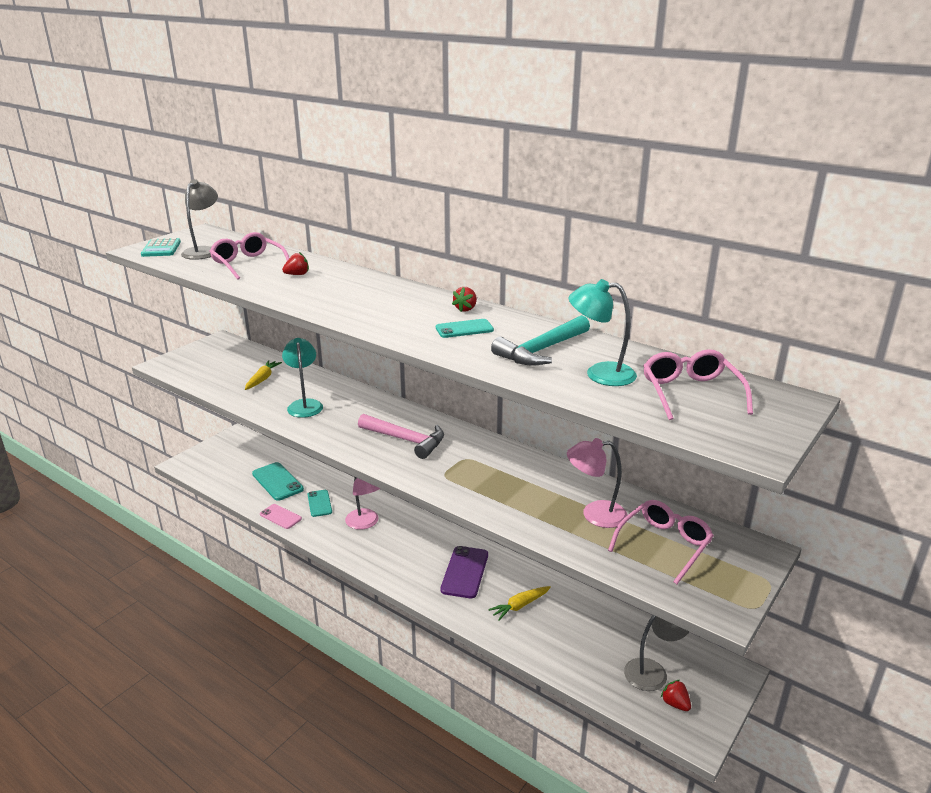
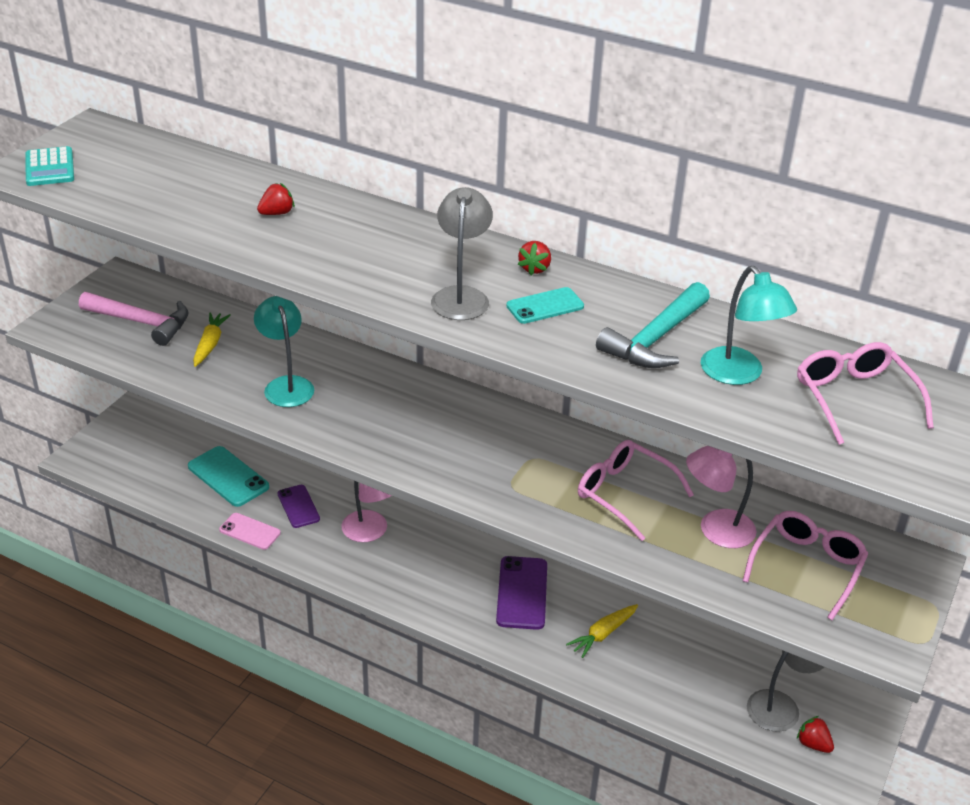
camera: 10 degrees left, 10 degrees up
(203, 251) = (117, 170): grey lamp -> grey lamp (461, 296)
(248, 264) = (196, 194): pink glasses -> pink glasses (624, 494)
(319, 503) = (298, 506): turquoise phone -> purple phone
(406, 440) = (445, 434): pink hammer -> pink hammer (141, 322)
(600, 374) = (739, 374): turquoise lamp -> turquoise lamp turned 120 degrees counterclockwise

